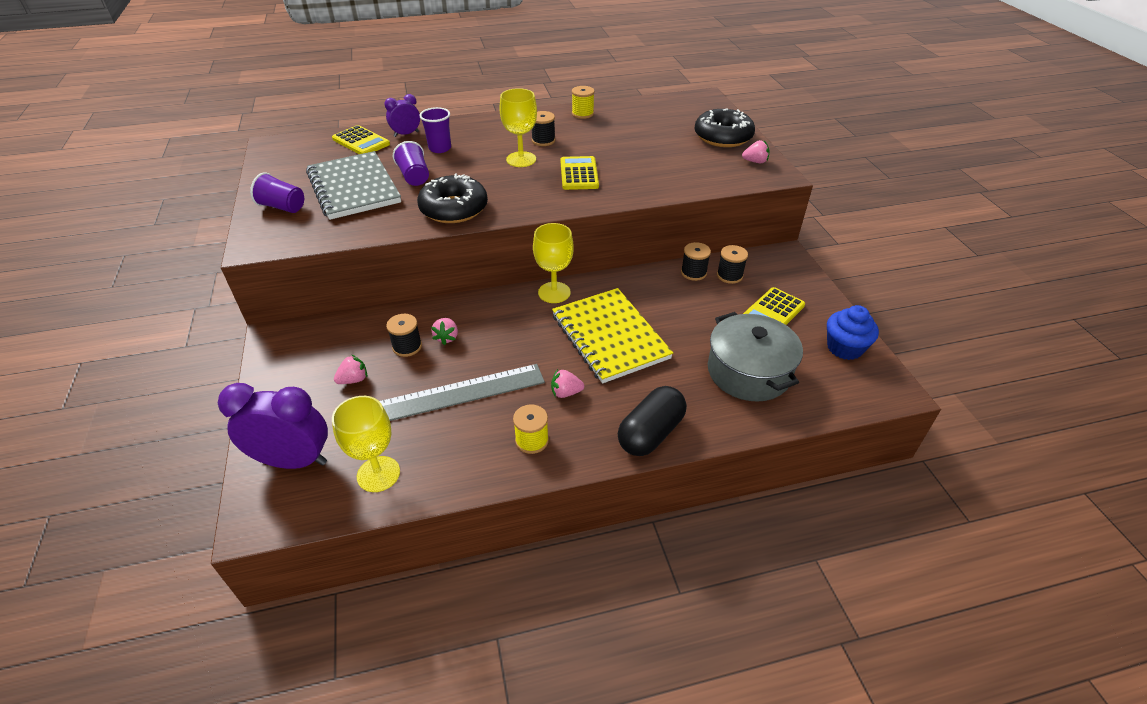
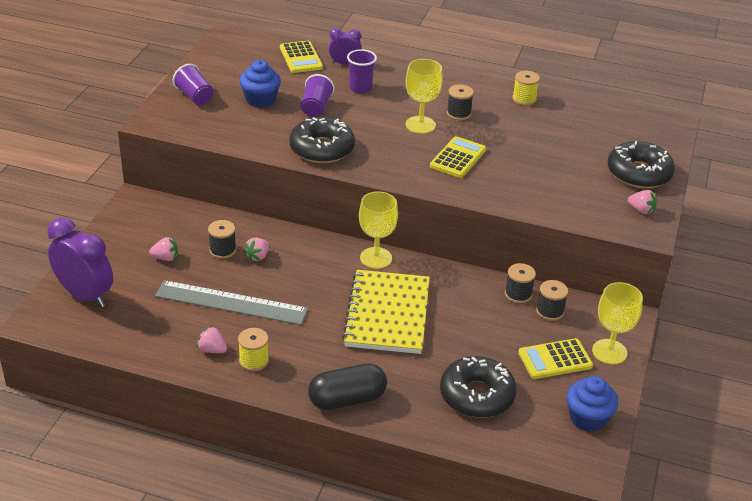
camera: 30 degrees right, 5 degrees down
(354, 188) = (260, 99): grey notebook -> blue cupcake
(378, 474) = (131, 331): yellow goblet -> yellow goblet (609, 352)
(566, 393) = (310, 340): pink strawberry -> pink strawberry (212, 350)
(748, 372) = (477, 395): grey pot -> black donut

